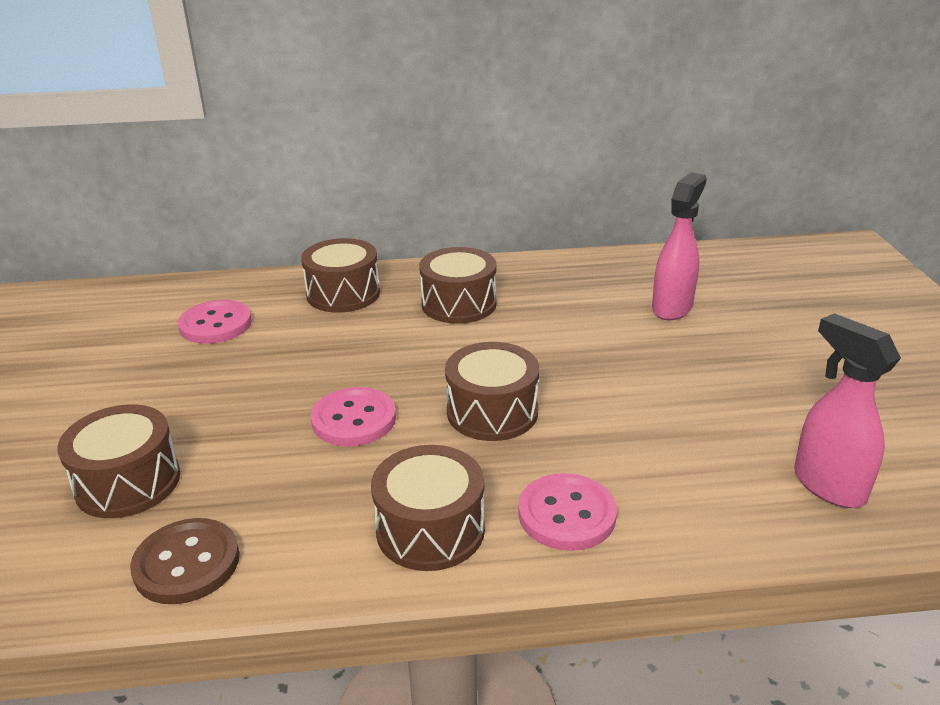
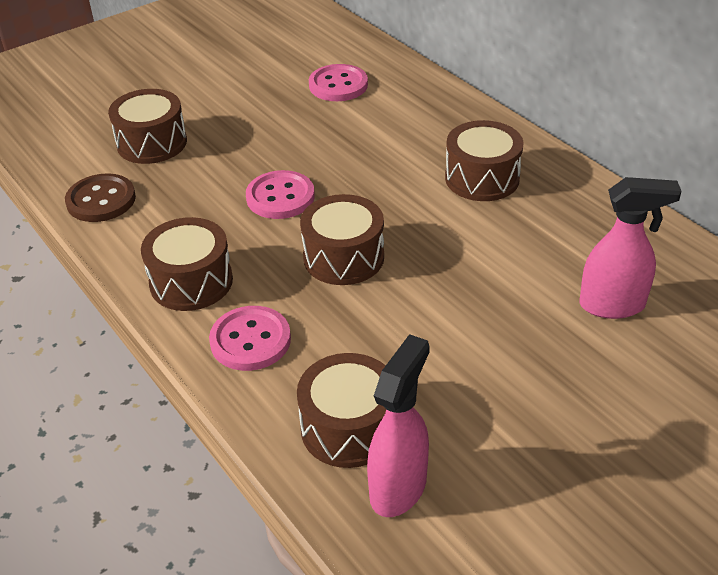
camera: 60 degrees right, 10 degrees up
(343, 294) = (436, 117): brown drum -> brown drum (349, 428)

